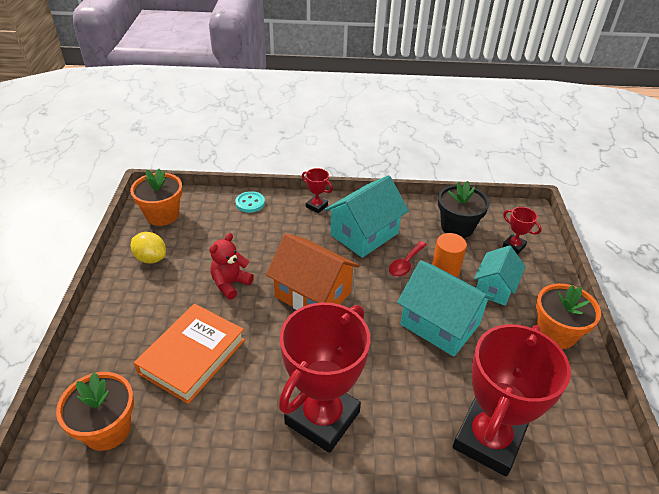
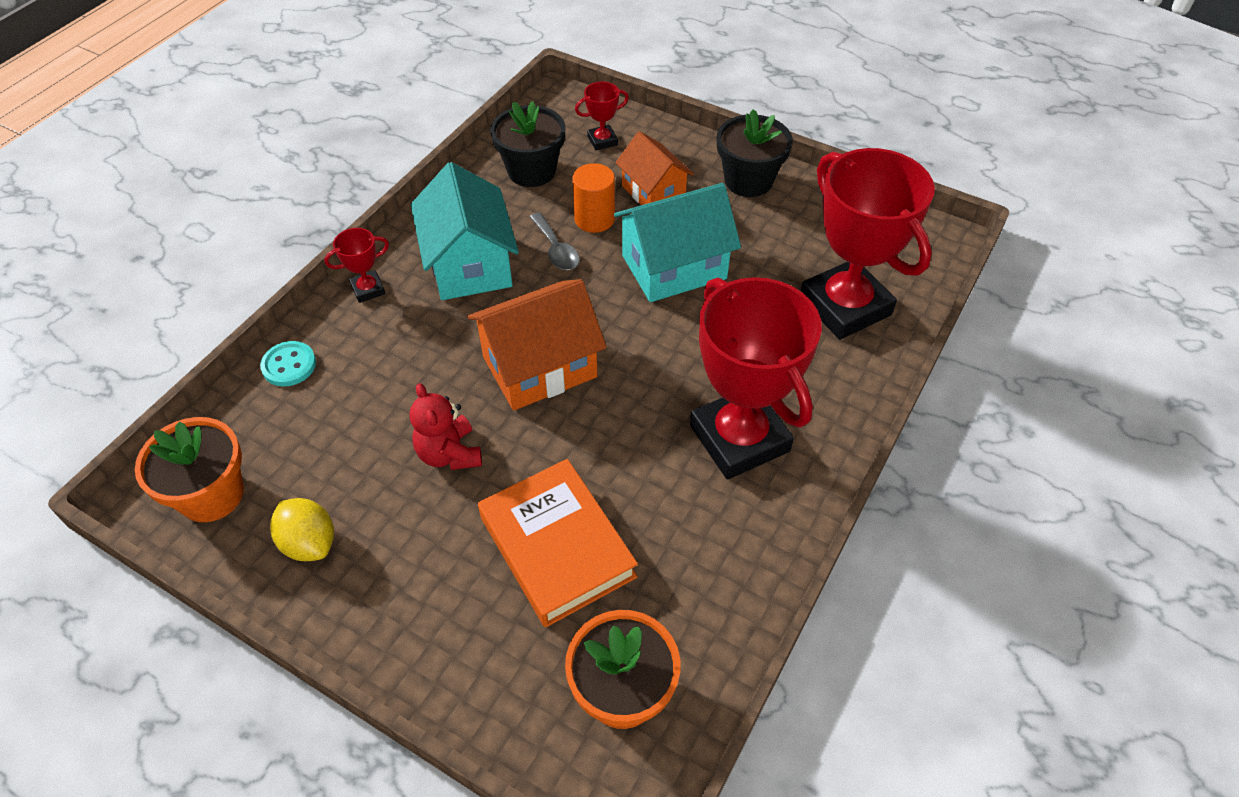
camera: 60 degrees left, 10 degrees up
(151, 258) = (309, 543): yellow lemon -> yellow lemon turned 75 degrees clockwise
(405, 264) = (556, 249): red spoon -> grey spoon
(495, 288) = (653, 192): turquoise house -> orange house
(556, 333) = (748, 180): orange flower pot -> black flower pot

